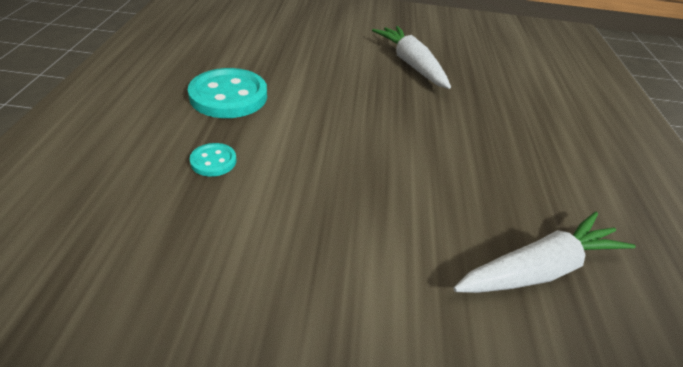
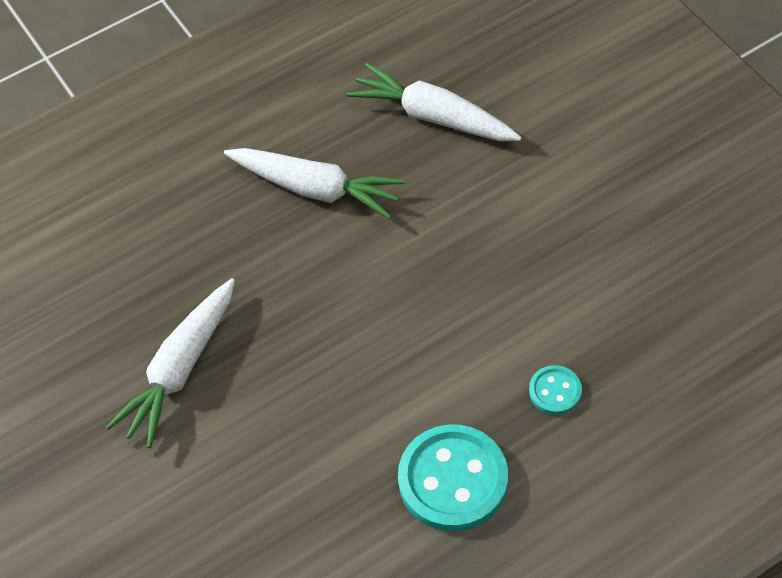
camera: 120 degrees left, 15 degrees up
(503, 164) = (316, 189): none -> white carrot

